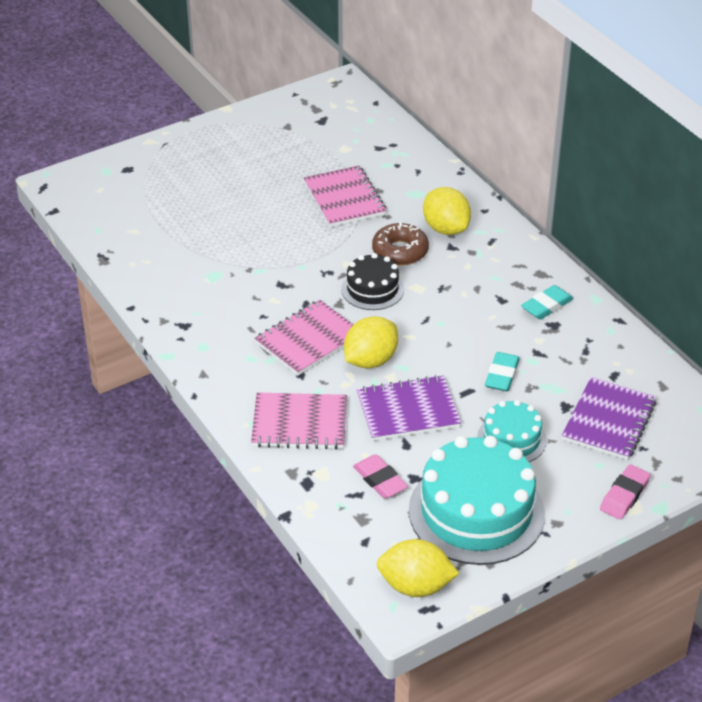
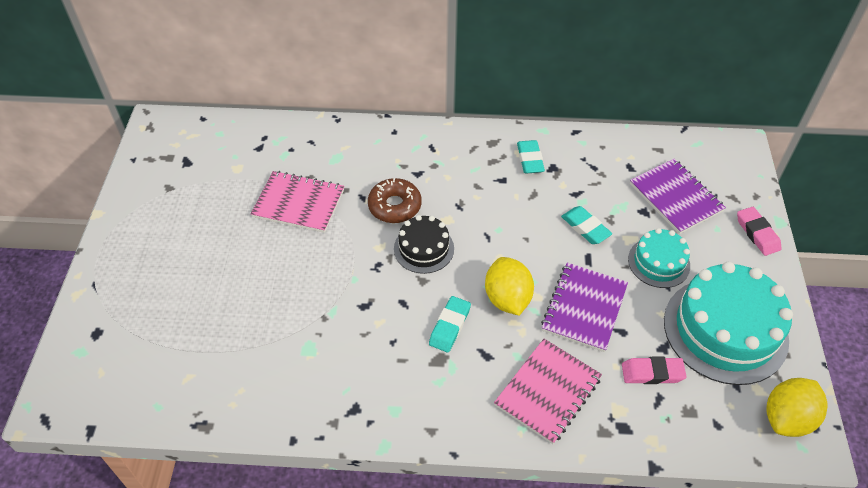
camera: 55 degrees left, 10 degrees up
(308, 340) = (450, 326): pink notebook -> turquoise eraser
(446, 228) = (394, 164): yellow lemon -> none

